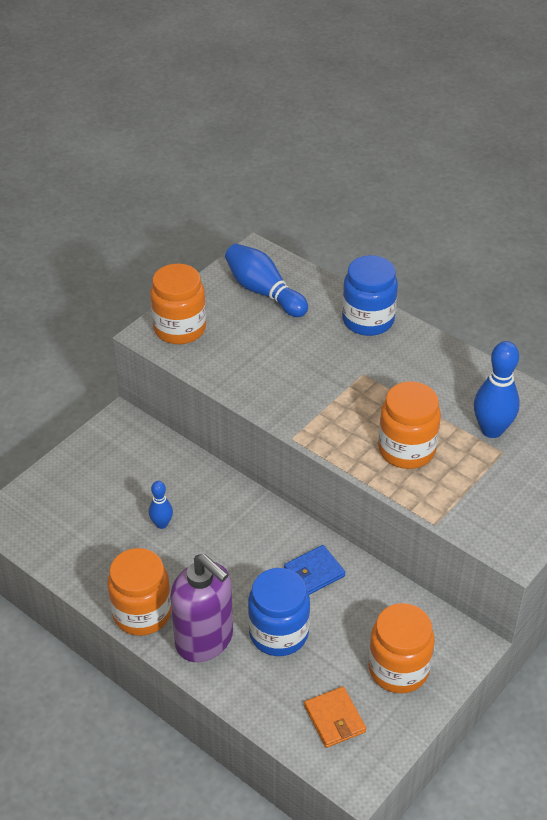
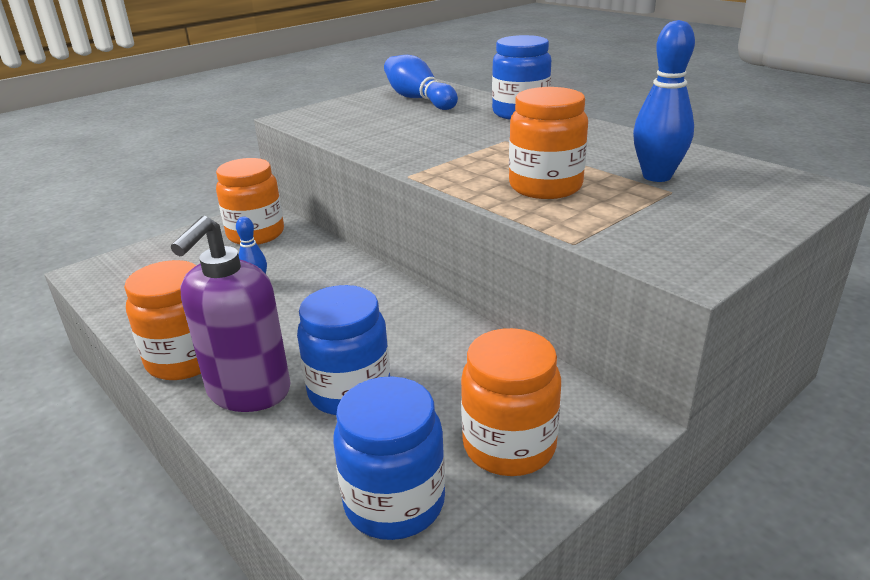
camera: 10 degrees right, 15 degrees down
(180, 328) = (323, 115): orange jar -> orange jar (256, 234)
(205, 640) = (248, 392): purple soap dispenser -> purple soap dispenser turned 60 degrees clockwise
(314, 572) = (418, 335): blue wallet -> none
(334, 719) = (394, 503): orange wallet -> blue jar

